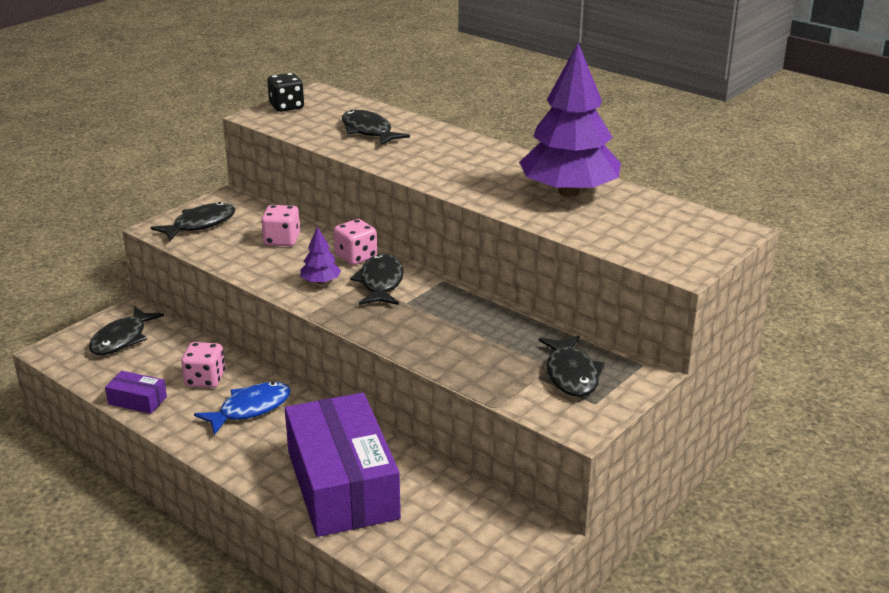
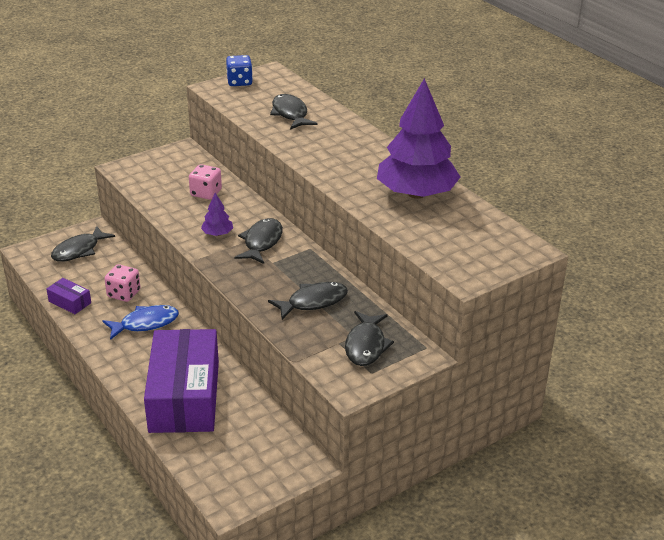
camera: 15 degrees right, 5 degrees up
(200, 224) = (152, 170): black fish -> black fish (313, 302)
(286, 107) = (239, 82): black dice -> blue dice
(356, 257) = (254, 216): pink dice -> none

